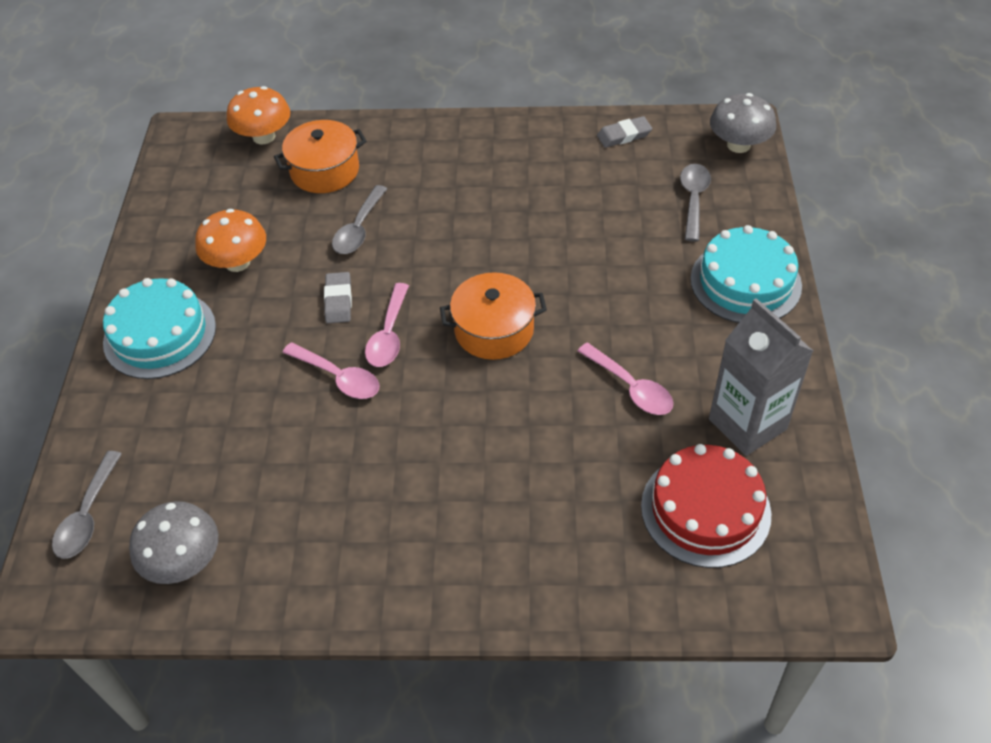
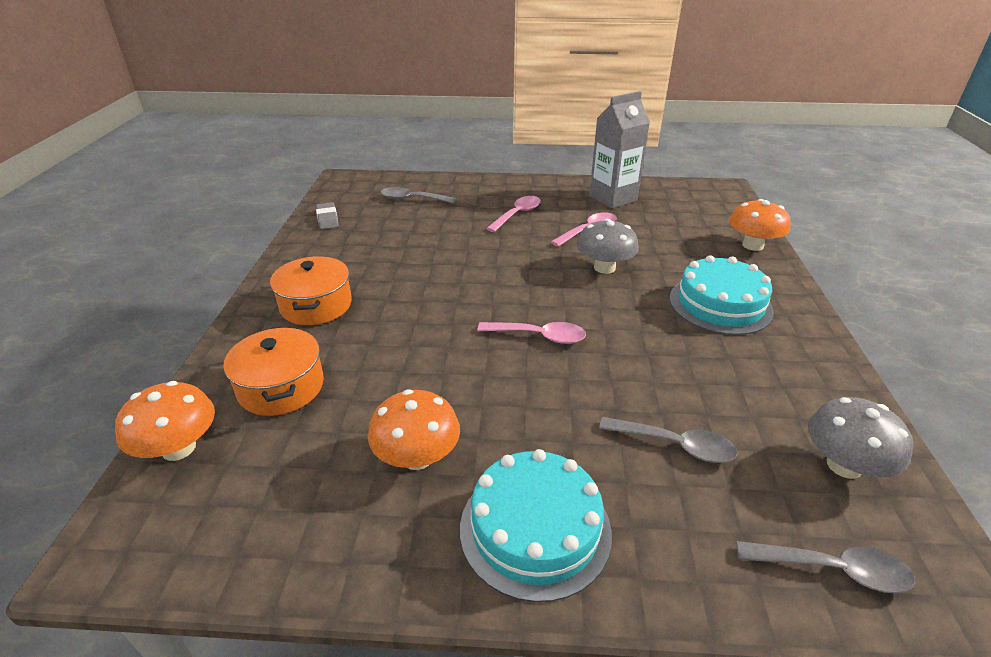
camera: 90 degrees left, 15 degrees down
(338, 300) = (492, 369): grey eraser -> none
(338, 377) = (593, 366): pink spoon -> pink spoon (517, 214)
(359, 229) = (390, 358): grey spoon -> grey spoon (675, 445)
(494, 330) = (534, 282): orange pot -> orange pot (316, 305)
(613, 592) = (752, 245): none -> orange mushroom
(705, 509) = (680, 214): red cake -> none
(738, 145) = (363, 181): grey mushroom -> grey mushroom (604, 267)
(745, 282) = (496, 189): turquoise cake -> turquoise cake (720, 304)

